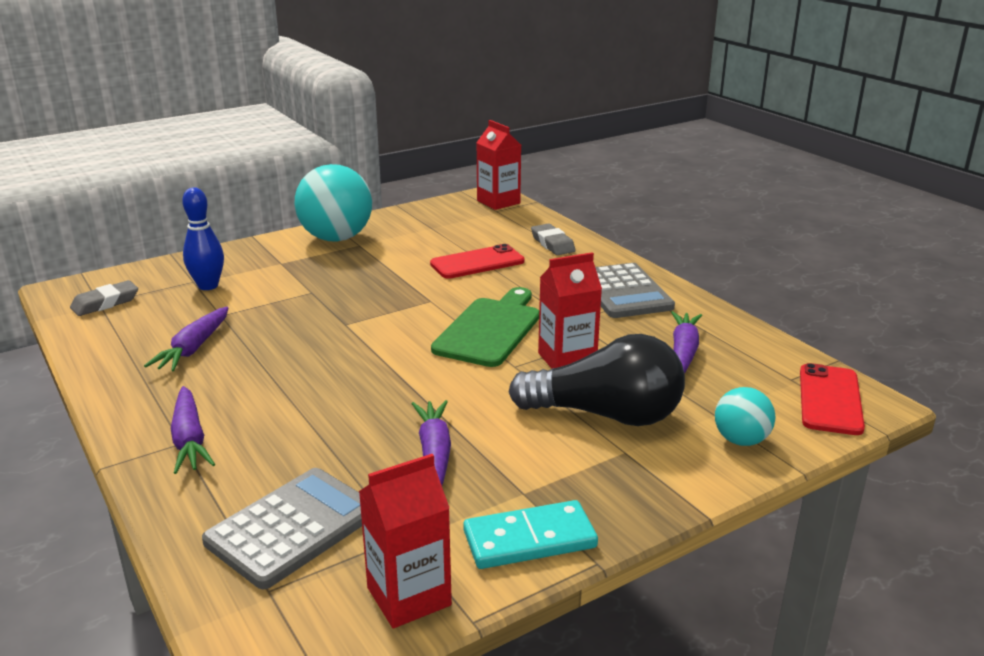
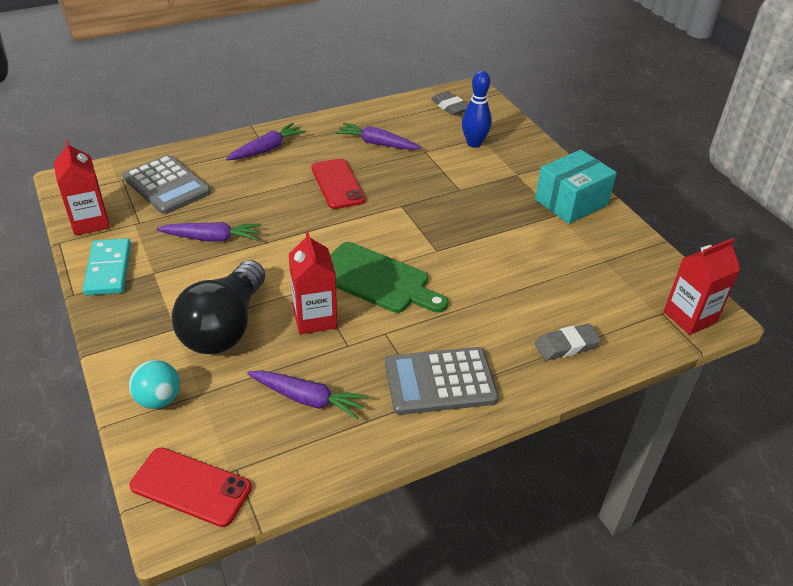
camera: 95 degrees right, 15 degrees up
(189, 439) = (266, 149): purple carrot -> purple carrot turned 150 degrees clockwise
(336, 238) = (571, 202): turquoise ball -> turquoise box
(477, 263) = (515, 284): red phone -> red phone (337, 184)

